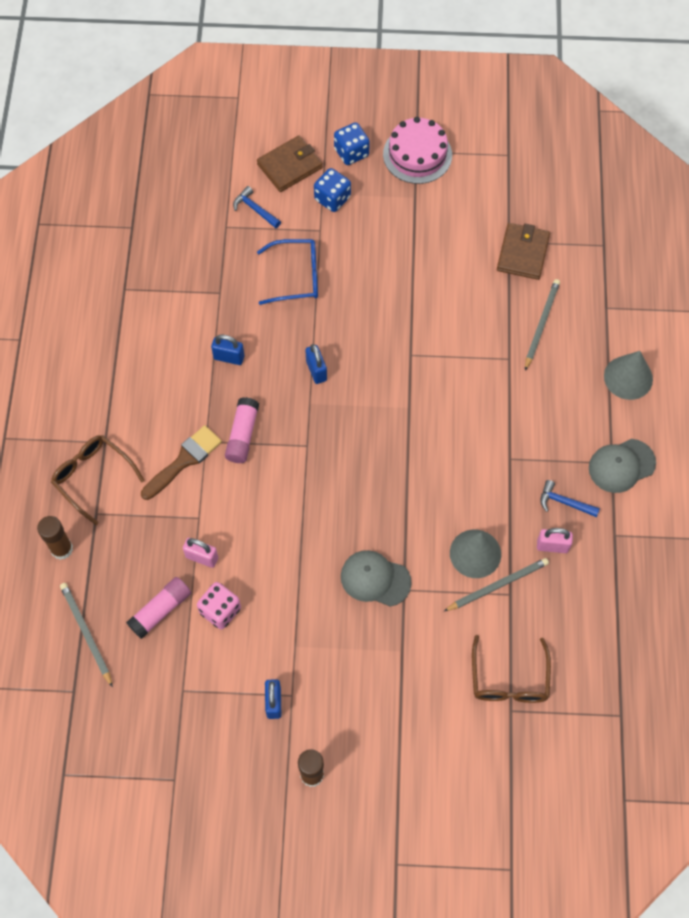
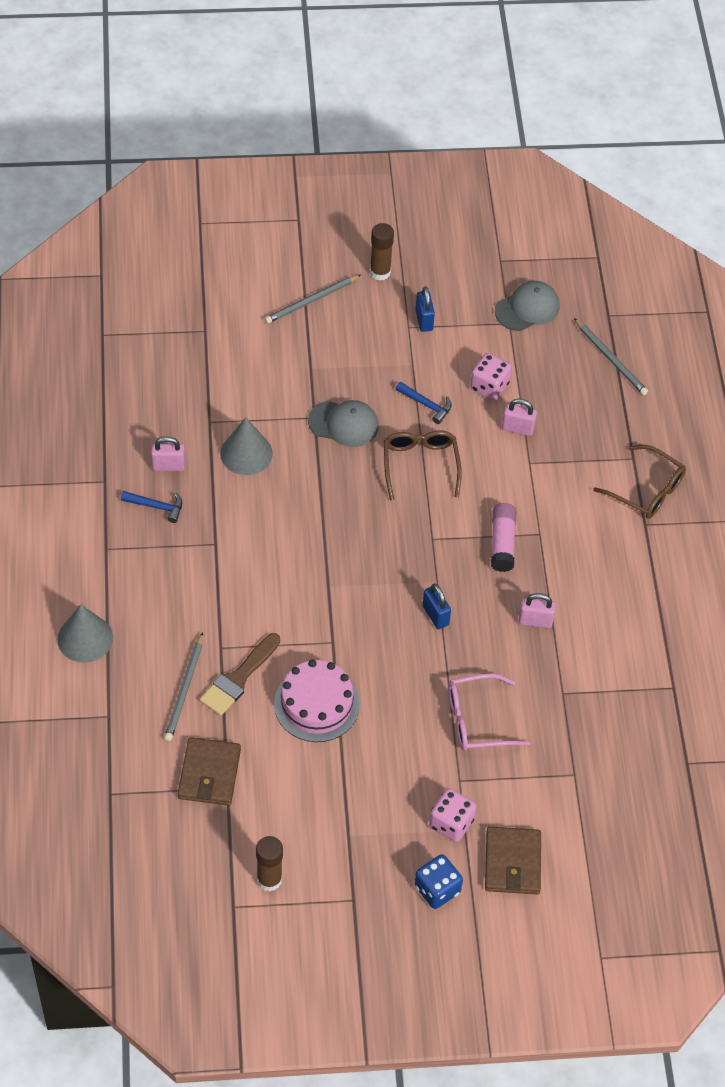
camera: 170 degrees right, 10 degrees down
(62, 549) = (657, 425): brown glue stick -> brown glue stick (269, 879)
(160, 610) = (546, 382): pink glue stick -> none
(184, 460) = (557, 513): brown brush -> brown brush (238, 678)
(229, 357) = (535, 621): blue padlock -> pink padlock
(255, 209) = (543, 800): blue hammer -> blue hammer (426, 405)
(290, 166) = (512, 862): brown wallet -> brown wallet turned 45 degrees counterclockwise
(296, 276) = (477, 720): blue glasses -> pink glasses
(332, 198) = (451, 823): blue dice -> pink dice
(417, 154) = (351, 895): pink cake -> pink cake (316, 704)
(498, 585) = (222, 428): grey pencil -> grey pencil (311, 301)
(509, 679) = (207, 353): brown glasses -> brown glasses (420, 465)
(621, 465) = (95, 546): grey cap -> grey cap (527, 308)

